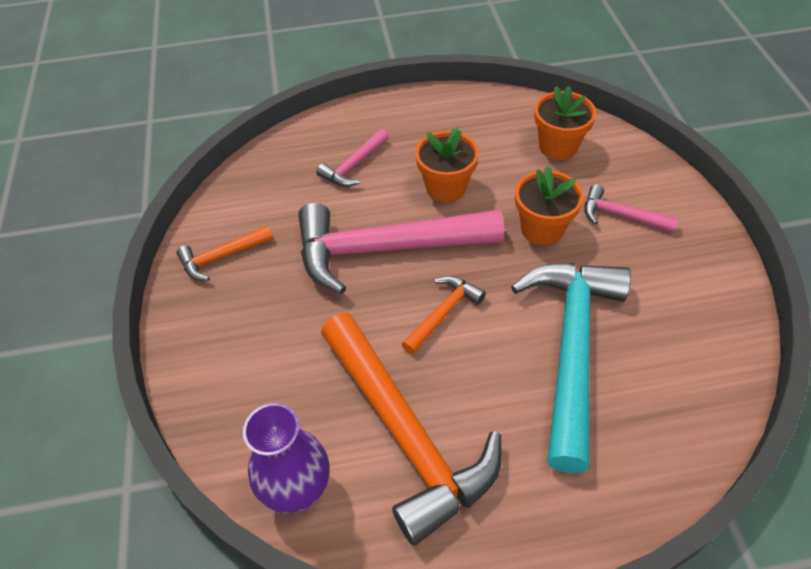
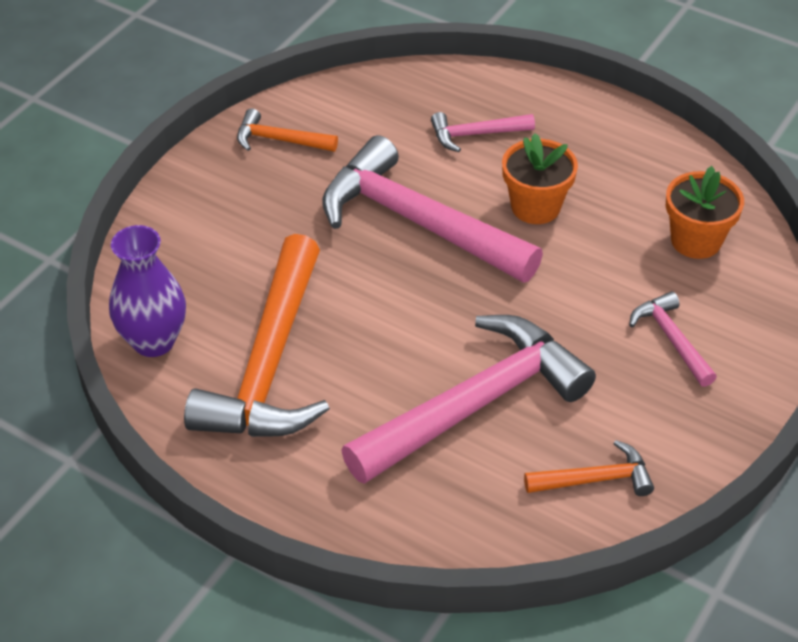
camera: 40 degrees right, 5 degrees down
(443, 313) = (403, 303): orange hammer -> orange hammer (595, 479)
(542, 229) = (578, 299): orange flower pot -> none
(571, 349) = (474, 404): turquoise hammer -> pink hammer

